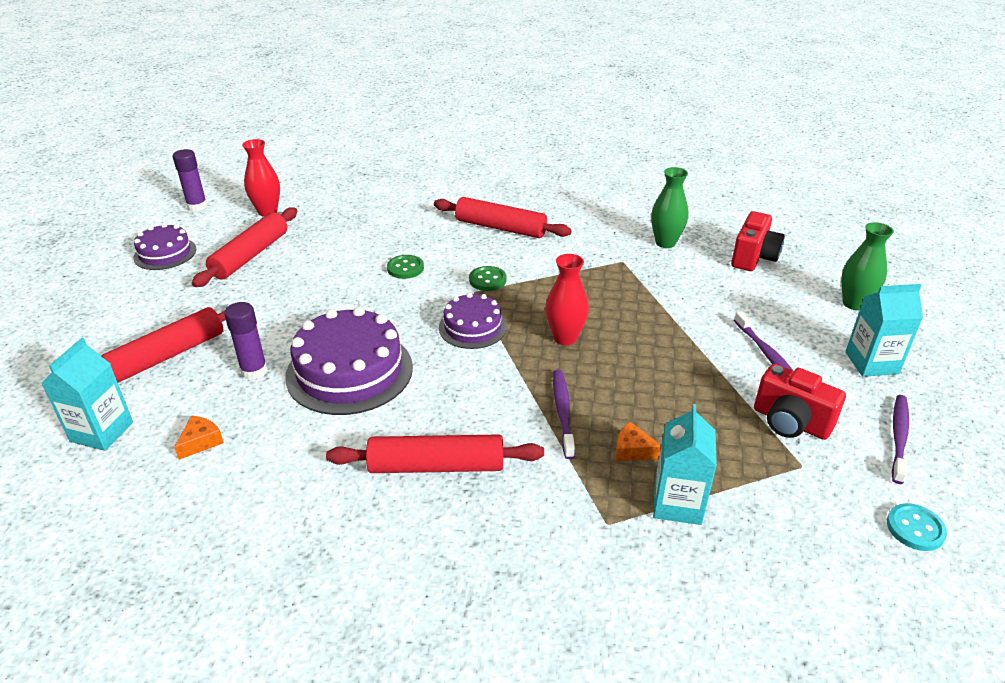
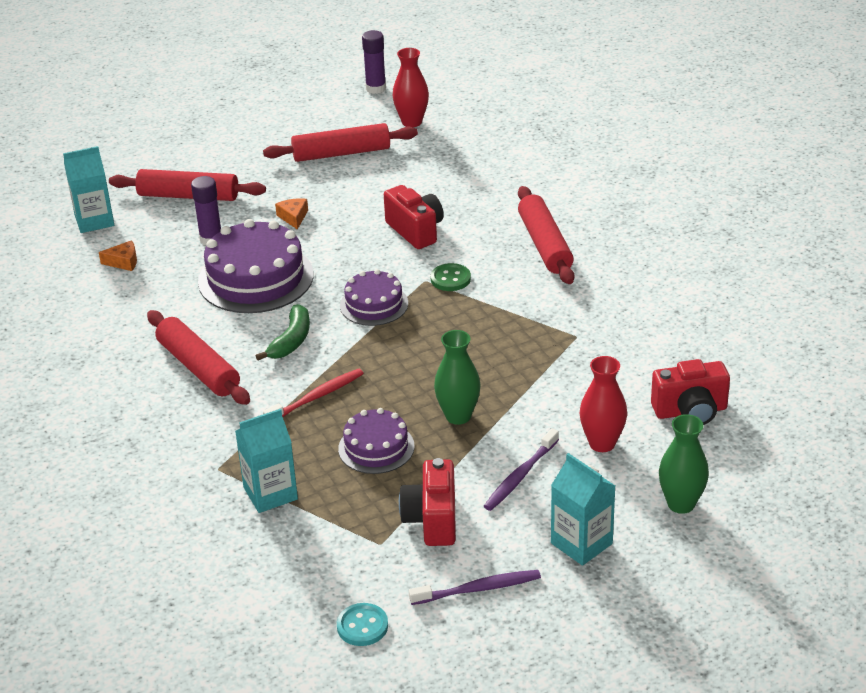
camera: 55 degrees right, 0 degrees up
(165, 253) = (297, 117): purple cake -> purple cake (376, 447)
(405, 268) = (416, 231): green button -> red camera
(466, 391) = (291, 341): none -> green banana
(563, 412) = (317, 397): purple toothbrush -> red toothbrush
(565, 338) = (414, 356): red vase -> red vase (602, 443)
(633, 450) = (308, 449): orange cheese -> orange cheese (293, 217)
(665, 243) = (645, 347): green vase -> green vase (458, 416)

